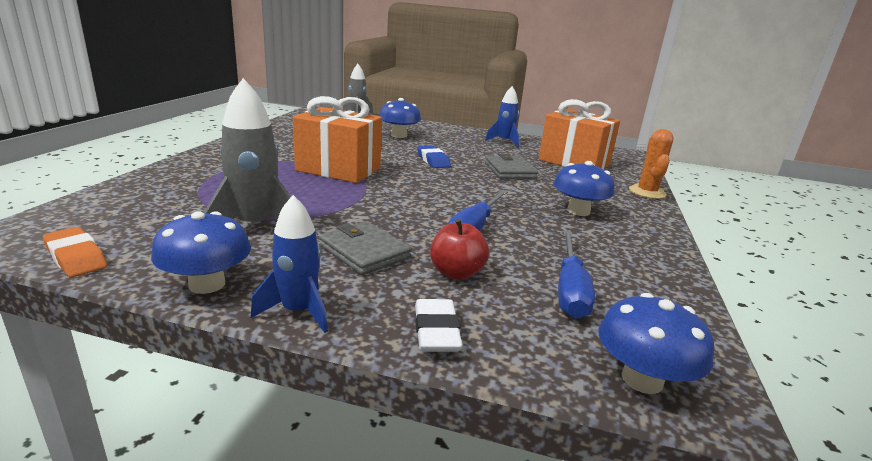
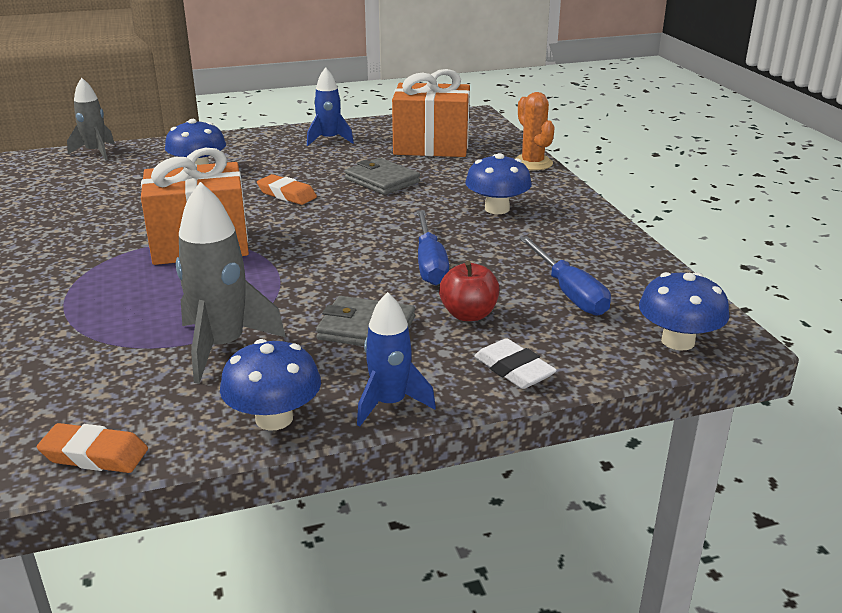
camera: 30 degrees left, 5 degrees up
(433, 160) = (287, 194): blue eraser -> orange eraser

